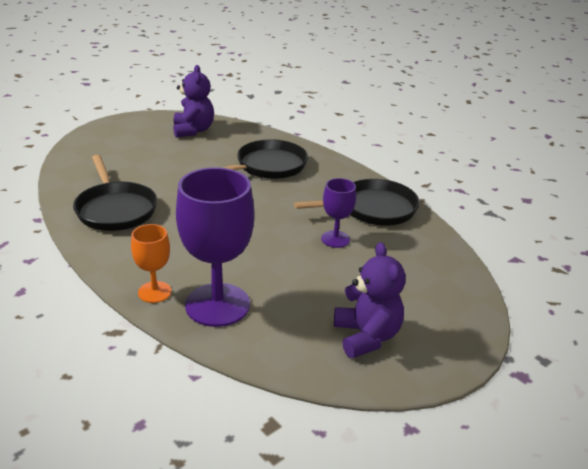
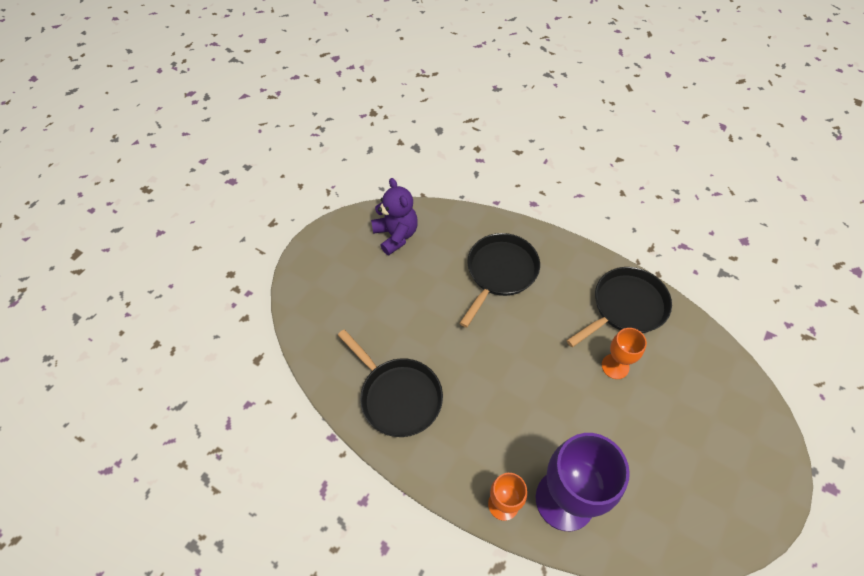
camera: 15 degrees left, 25 degrees up
(335, 239) = (615, 366): purple goblet -> orange goblet
(366, 336) = (702, 492): purple teddy bear -> none

